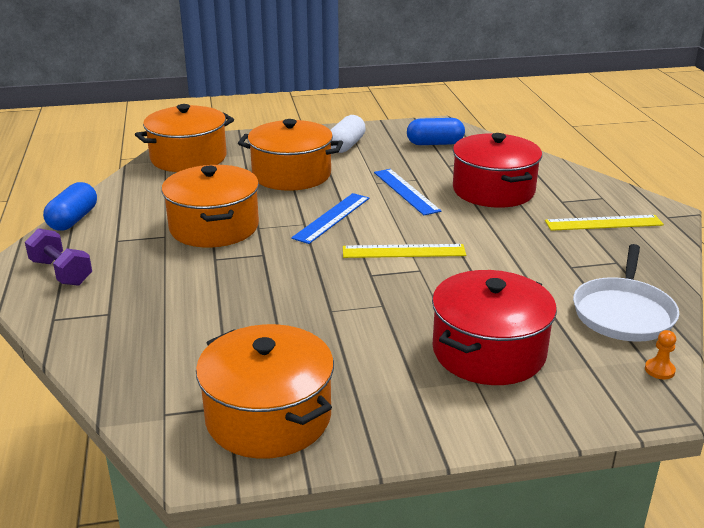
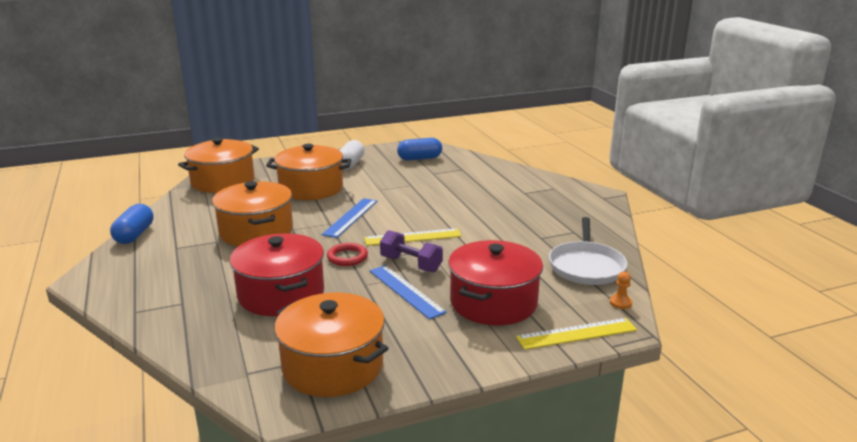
camera: 10 degrees left, 5 degrees down
(61, 272) = (133, 276): purple dumbbell -> purple dumbbell (411, 264)
(316, 271) = (347, 257): none -> red ring
(405, 191) = (404, 194): blue ruler -> blue ruler (405, 291)
(493, 190) = (472, 189): red pot -> red pot (281, 294)
(603, 223) = (558, 206): yellow ruler -> yellow ruler (577, 334)

